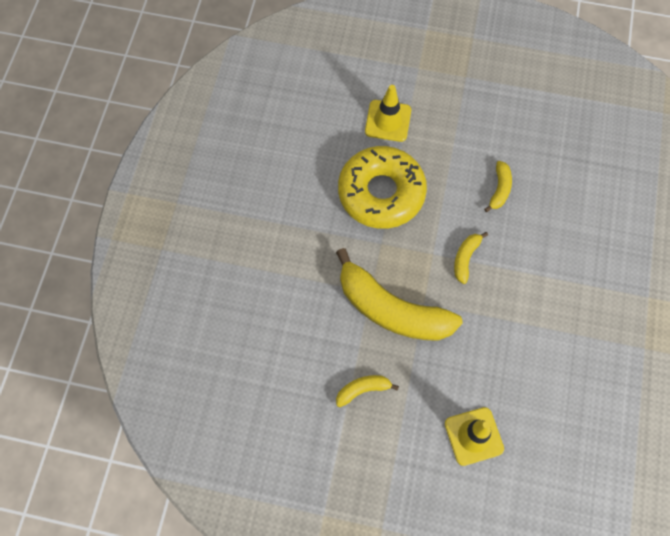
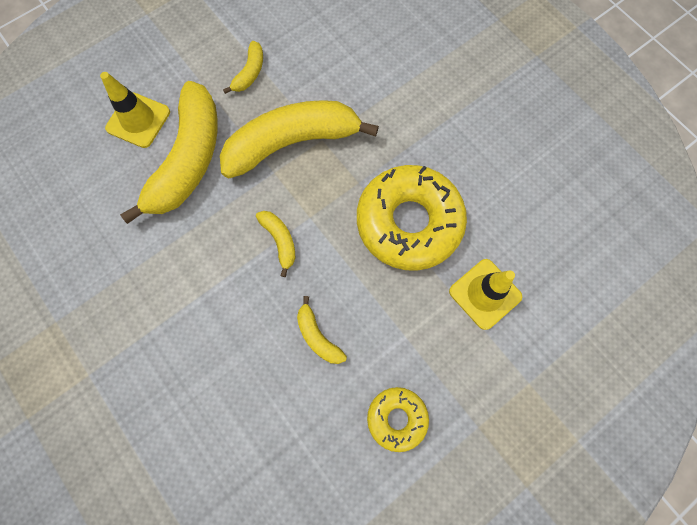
camera: 130 degrees right, 5 degrees up
(468, 369) = (188, 160): none -> yellow banana
(501, 117) = (397, 418): none -> yellow donut

